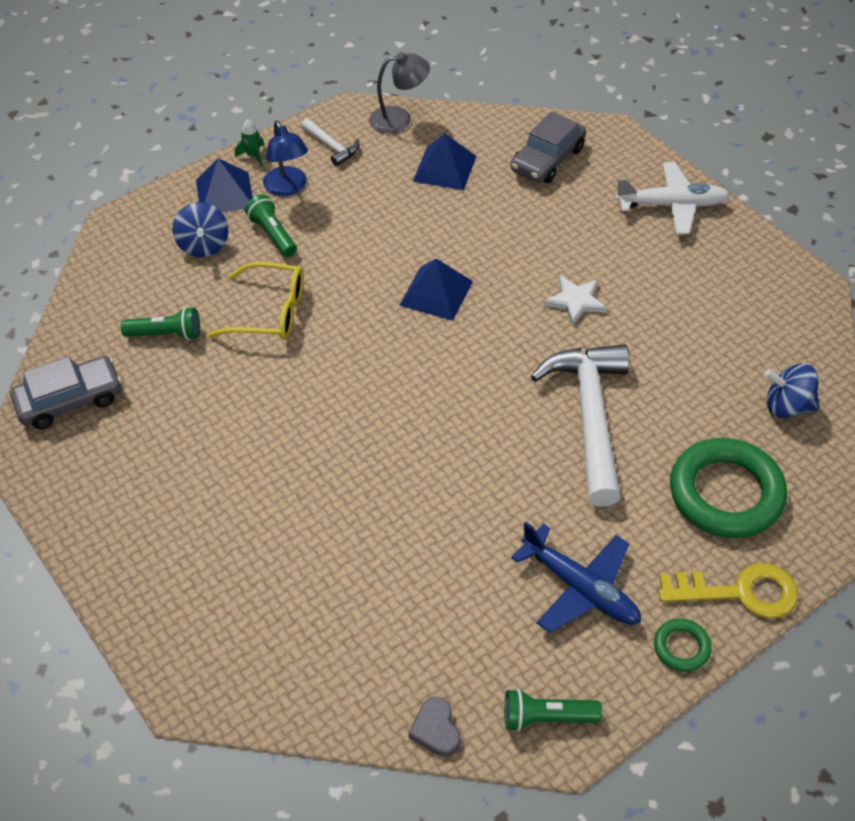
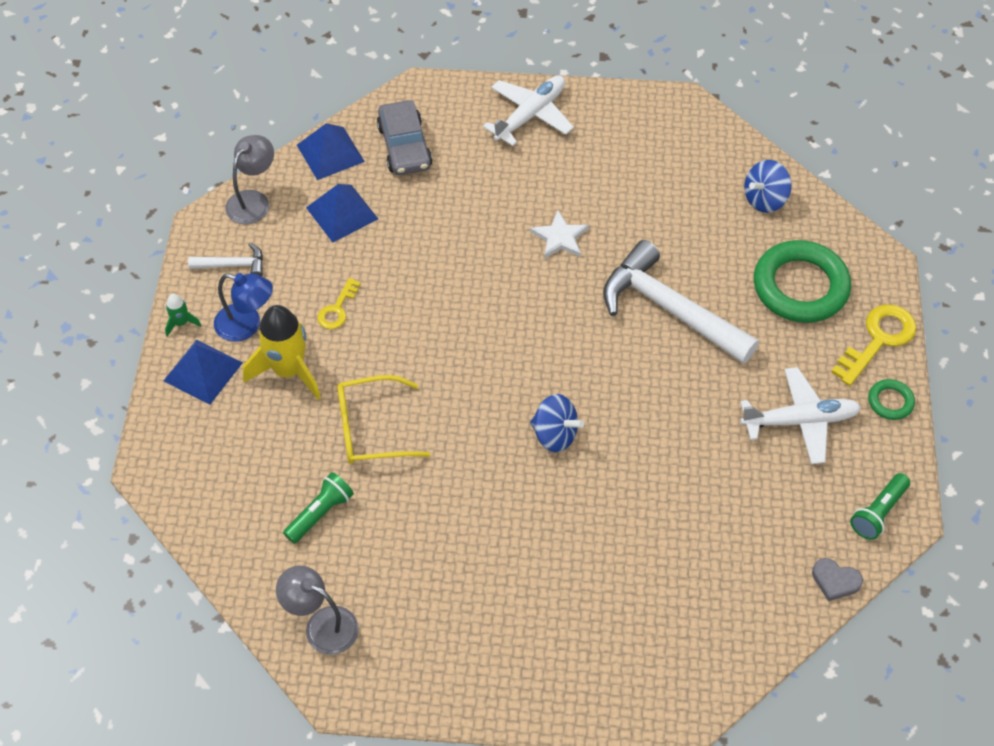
camera: 50 degrees left, 5 degrees up
(70, 400) = (322, 625): grey car -> grey lamp
(204, 245) = (248, 425): blue spinning top -> blue spinning top (555, 435)
(270, 312) = (371, 429): yellow glasses -> yellow glasses turned 150 degrees counterclockwise
(273, 234) = (288, 370): green flashlight -> yellow rocket
(356, 223) = (337, 309): none -> yellow key
(436, 293) = (464, 311): blue pyramid -> blue pyramid (330, 153)
(580, 588) = (800, 421): blue plane -> white plane

